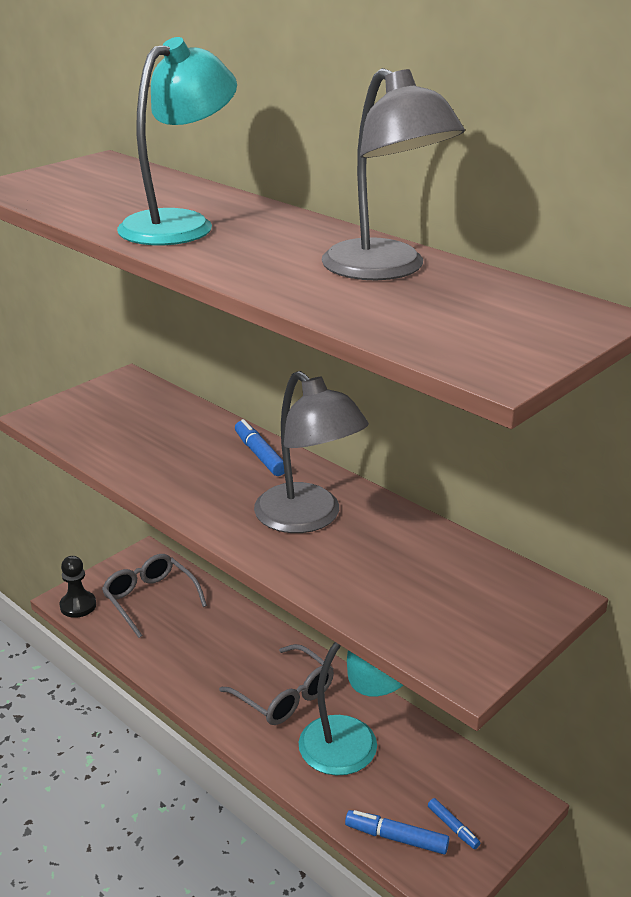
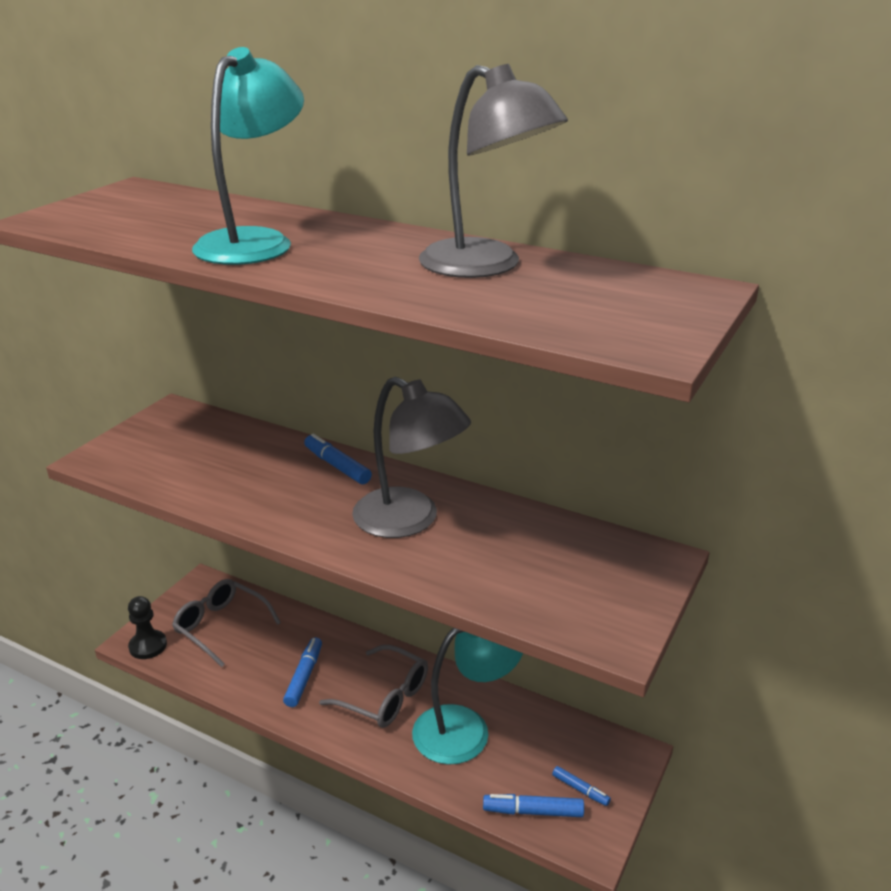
camera: 15 degrees left, 0 degrees up
(213, 662) = (304, 677): none -> blue marker

